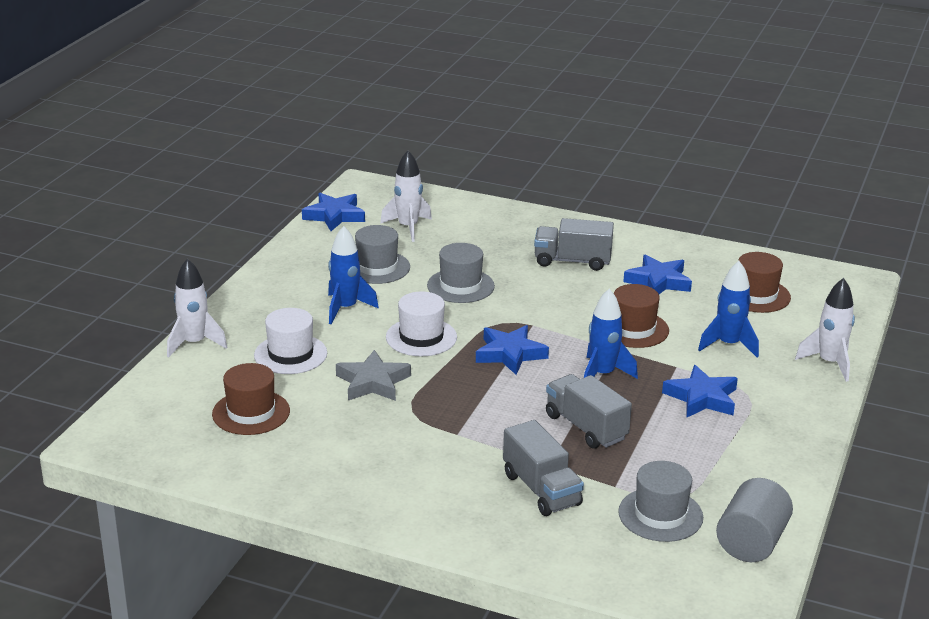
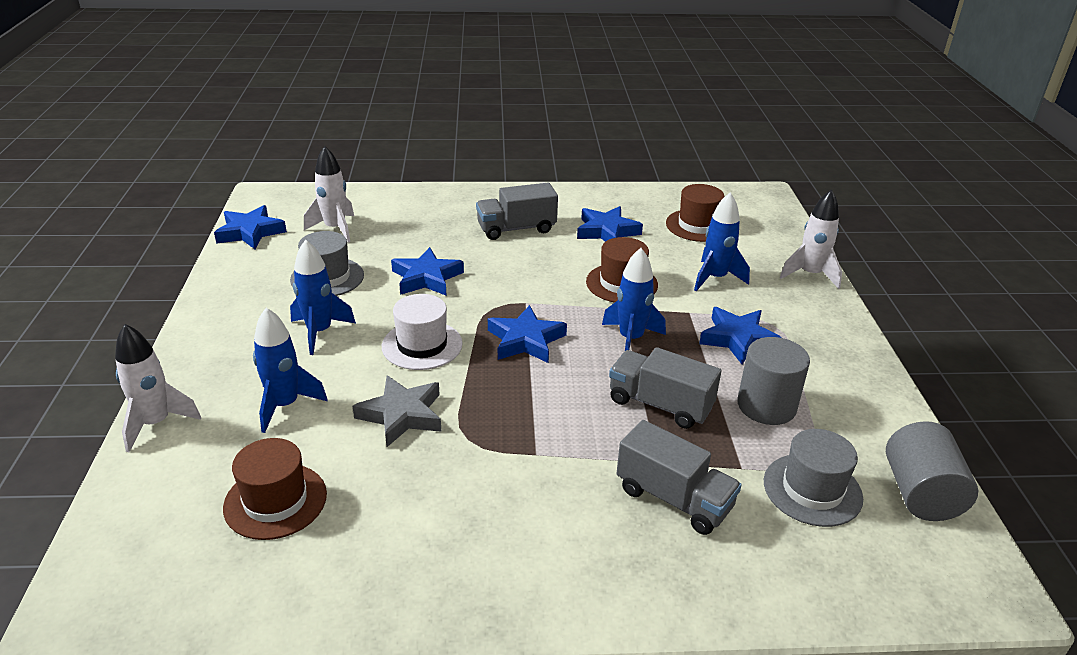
camera: 25 degrees left, 5 degrees up
(290, 354) = (285, 405): white hat -> blue rocket
(460, 286) = (426, 278): grey hat -> blue star
(678, 451) = (766, 406): none -> grey cylinder

